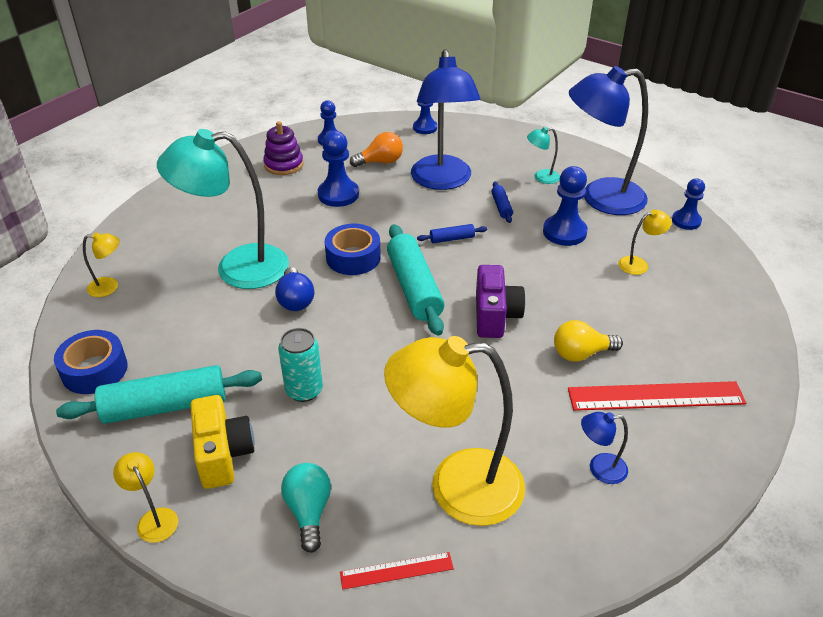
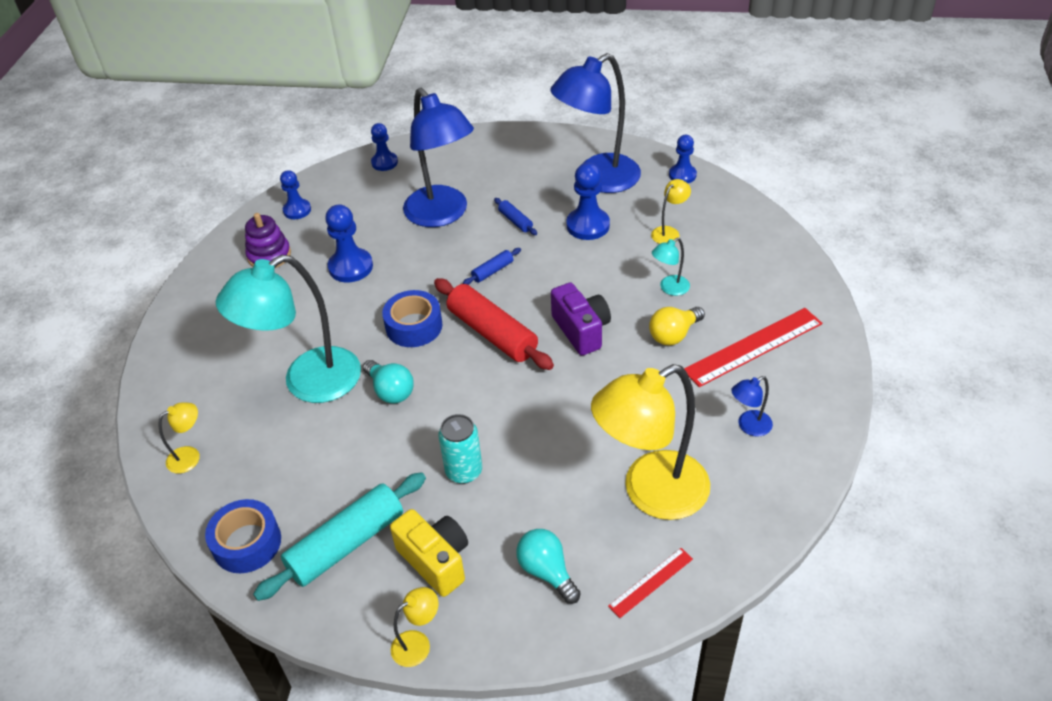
camera: 25 degrees left, 5 degrees up
(154, 518) = (418, 643): yellow lamp -> yellow lamp turned 120 degrees clockwise
(295, 300) = (390, 391): blue light bulb -> turquoise light bulb
(380, 162) = (367, 216): orange light bulb -> none
(414, 288) = (492, 333): turquoise rolling pin -> red rolling pin
(541, 177) = (531, 177): turquoise lamp -> turquoise lamp (669, 288)

